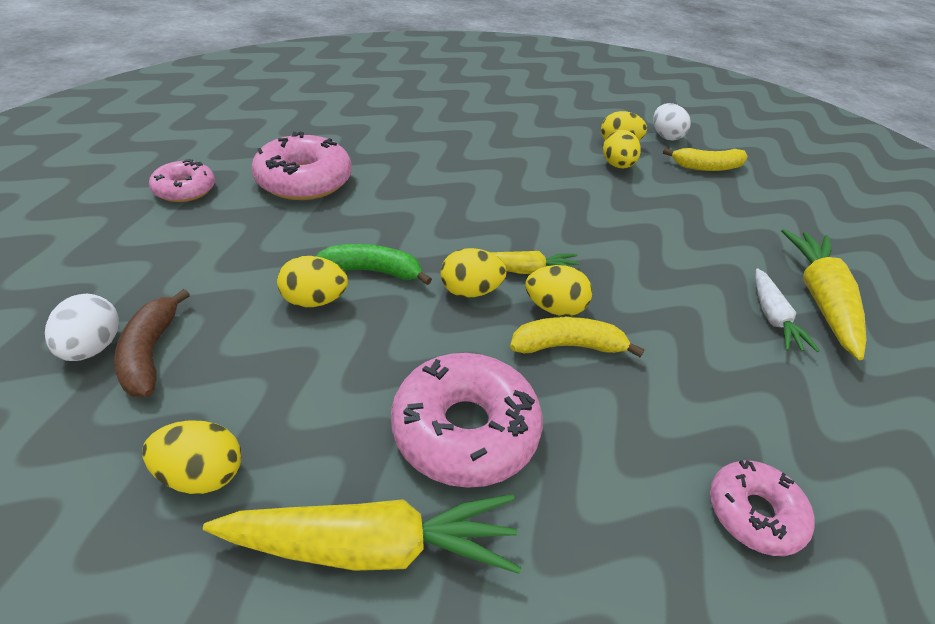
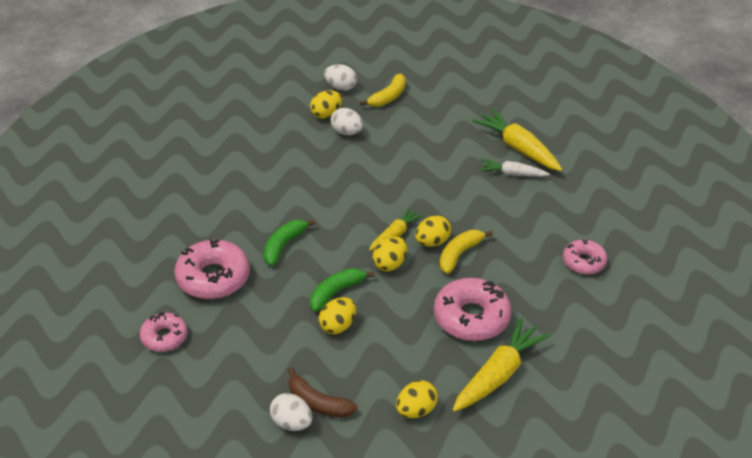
camera: 45 degrees left, 0 degrees up
(403, 201) = (283, 245): none -> green banana
(617, 166) = (347, 132): yellow egg -> white egg
(773, 318) = (512, 174): white carrot -> white carrot turned 150 degrees clockwise

